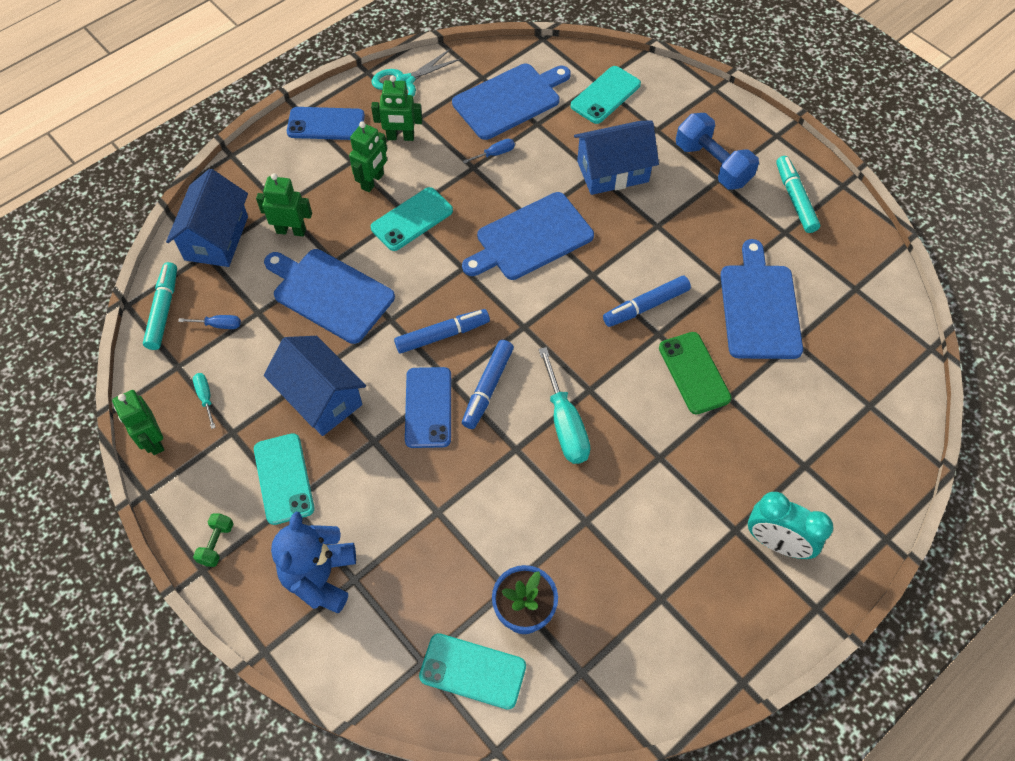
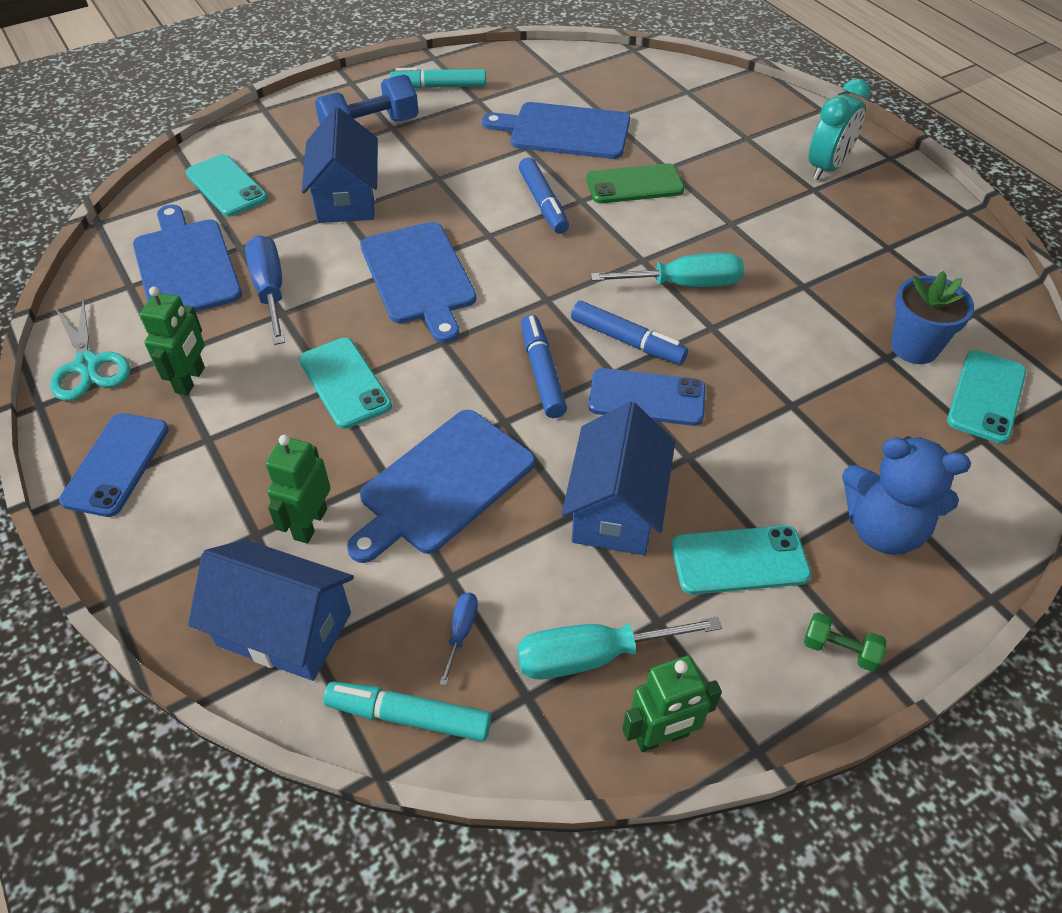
camera: 80 degrees left, 10 degrees down
(205, 397) = (592, 656): turquoise screwdriver -> turquoise screwdriver, size x2.01
(321, 398) = (616, 508): blue house -> blue house turned 45 degrees counterclockwise
(373, 181) = (258, 418): green robot -> none
(495, 154) = (270, 290): blue screwdriver -> blue screwdriver, size x2.01

